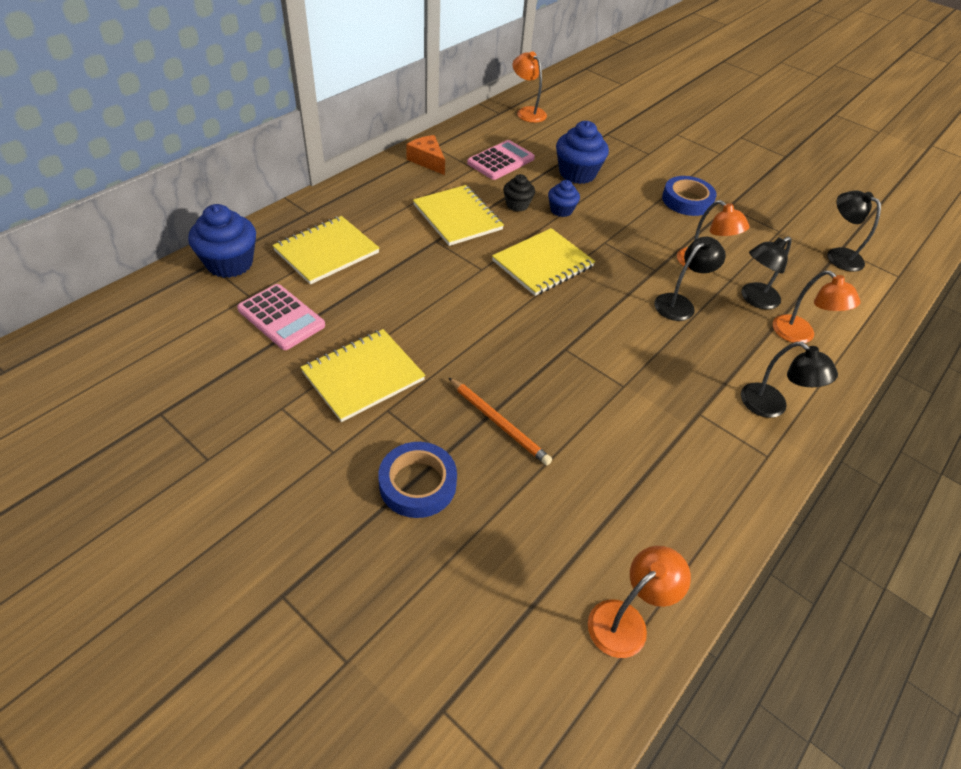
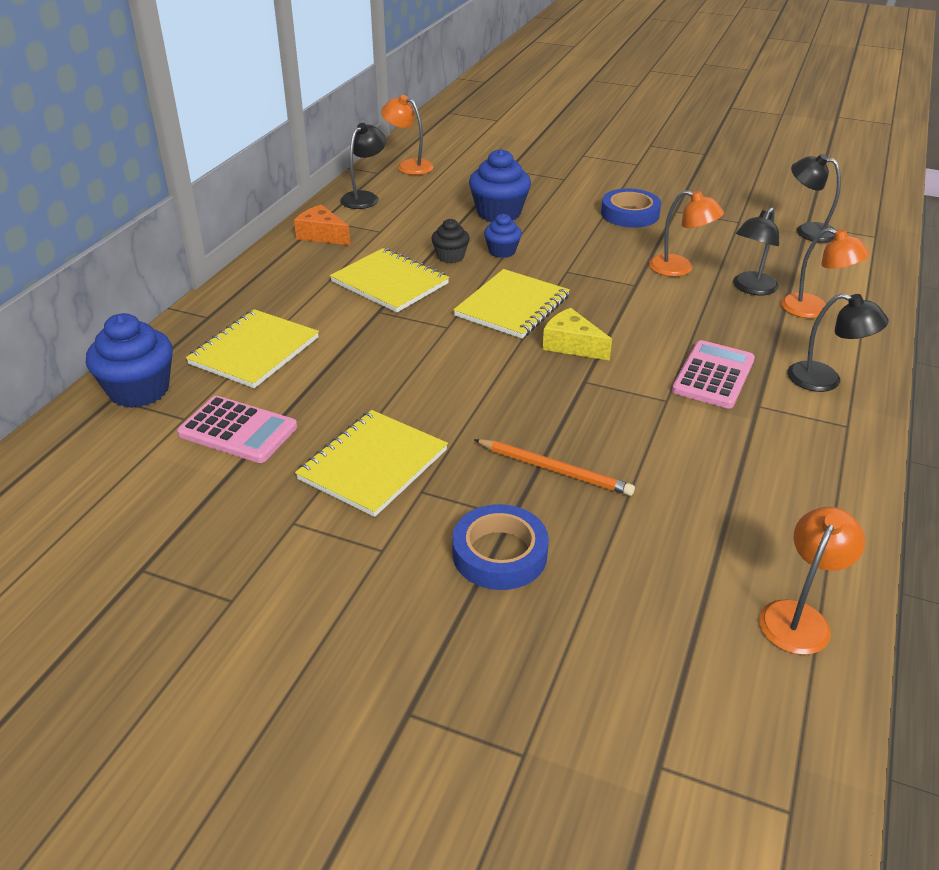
camera: 15 degrees left, 10 degrees down
(501, 161) = (406, 218): pink calculator -> pink calculator (713, 375)
(572, 312) = (571, 345): none -> yellow cheese
(680, 303) = (679, 310): black lamp -> black lamp (364, 197)

